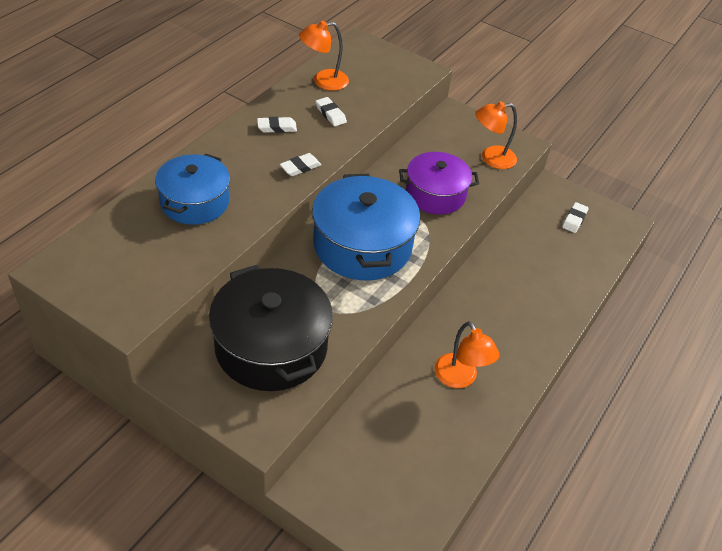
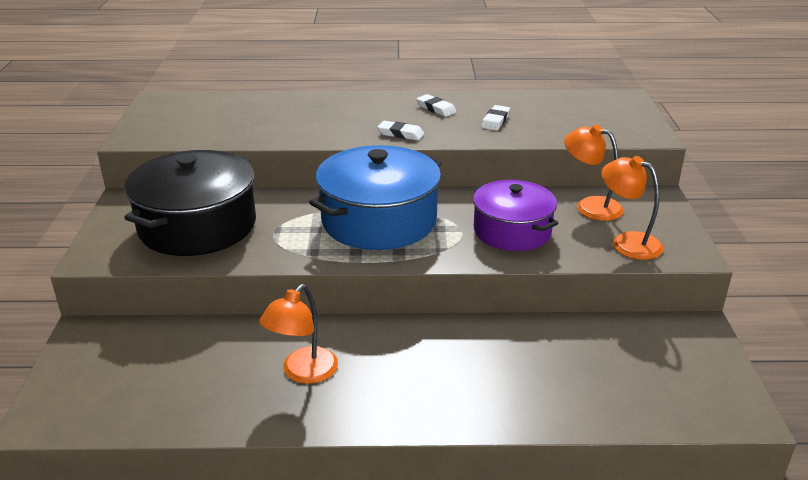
camera: 60 degrees right, 15 degrees down
(194, 202) = (293, 114): blue pot -> none
(323, 81) = (535, 103): orange lamp -> orange lamp (590, 206)
(574, 219) = (671, 366): white eraser -> none

